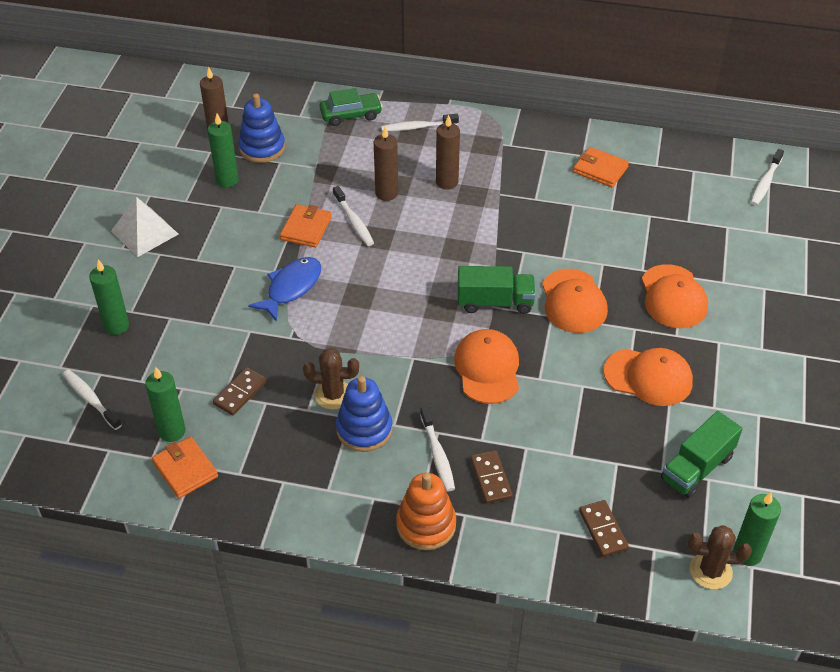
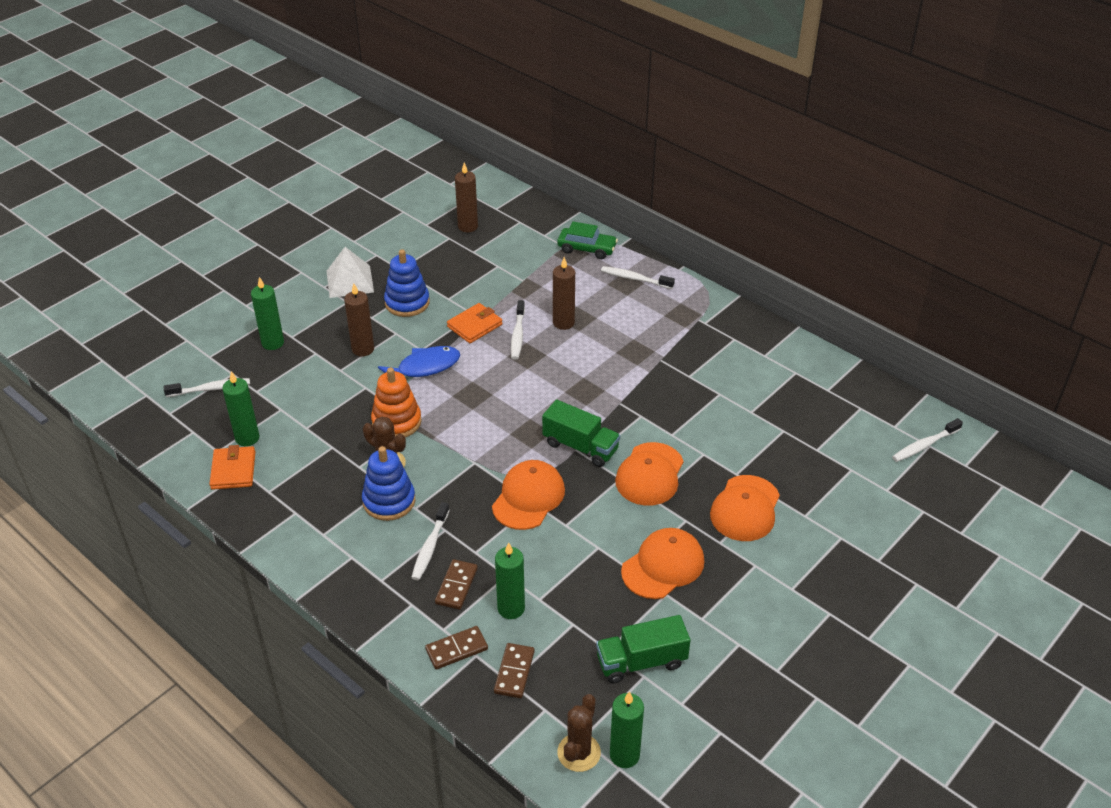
camera: 30 degrees right, 5 degrees down
(90, 399) = (211, 389): white toothbrush -> white toothbrush turned 90 degrees clockwise
(227, 180) = (444, 265): green candle -> green candle (511, 608)
(240, 393) = (319, 431): brown domino -> brown domino (456, 649)
(262, 148) = (492, 249): blue stacking toy -> blue stacking toy (407, 303)
(426, 525) = (374, 597): orange stacking toy -> orange stacking toy (396, 422)
(447, 182) = (622, 333): brown candle -> brown candle (363, 349)
(600, 170) = (770, 373): orange wallet -> none
(648, 377) = (663, 566): orange cap -> orange cap turned 90 degrees counterclockwise
(710, 571) = (579, 752): brown cactus -> brown cactus turned 75 degrees clockwise

